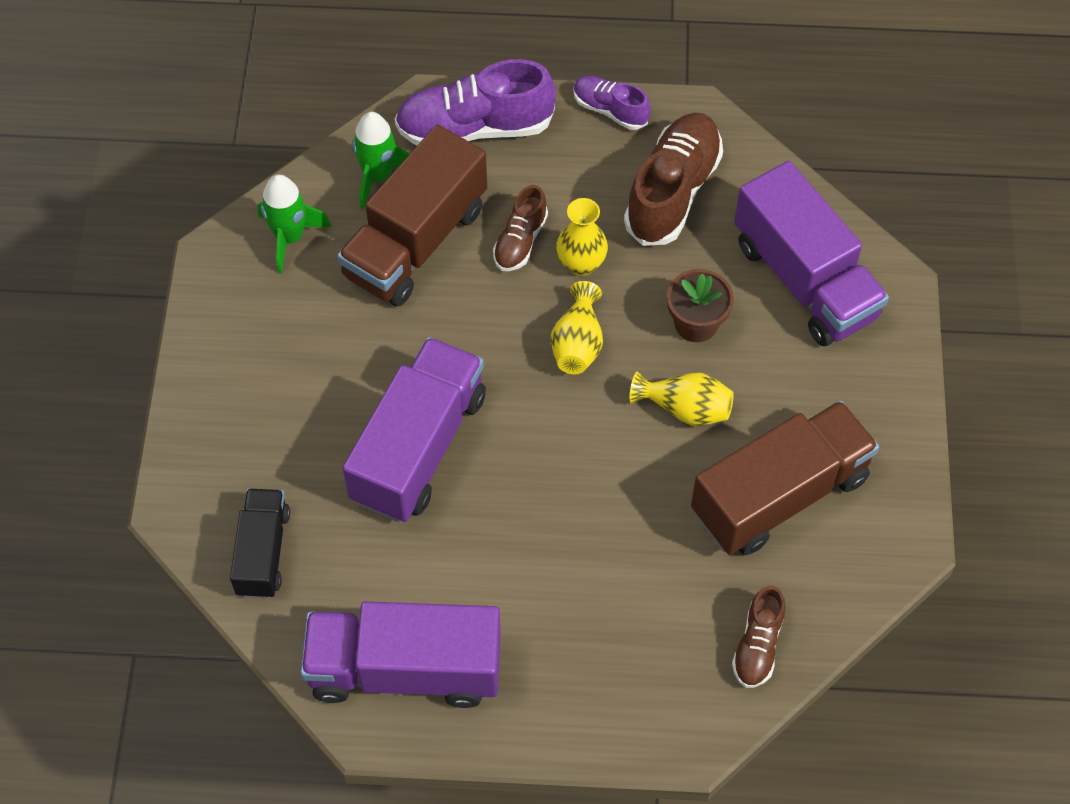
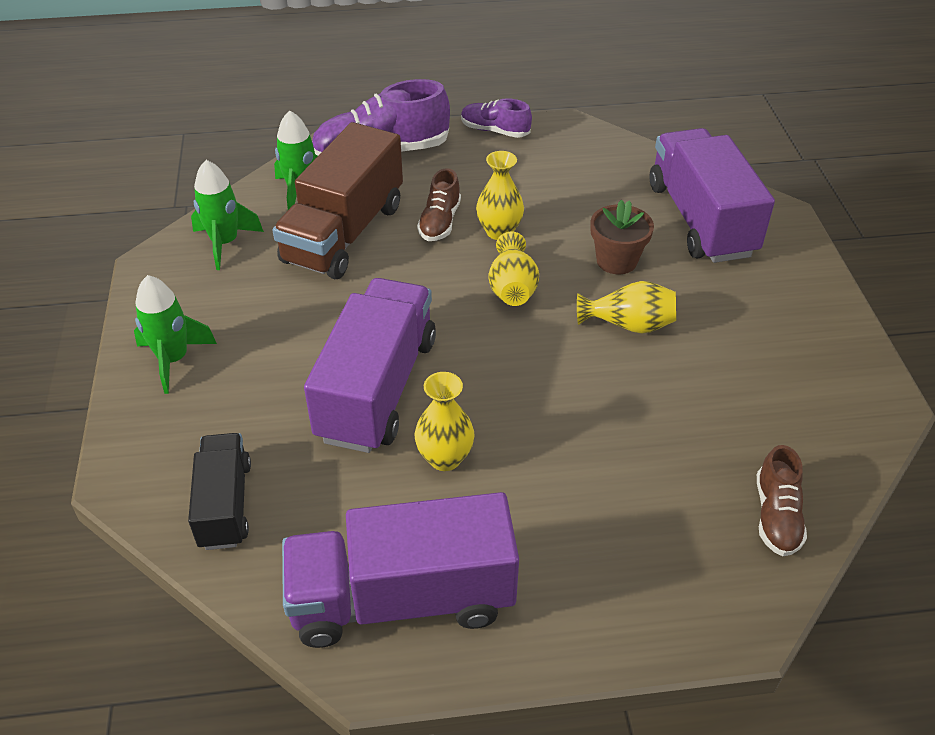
camera: 10 degrees left, 15 degrees down
(227, 382) = (173, 360): none -> green rocket
(468, 535) = (445, 458): none -> yellow vase
(672, 192) = (564, 175): brown shoe -> none
(779, 495) = (744, 381): brown truck -> none
(804, 279) = (700, 220): purple truck -> purple truck turned 150 degrees counterclockwise

